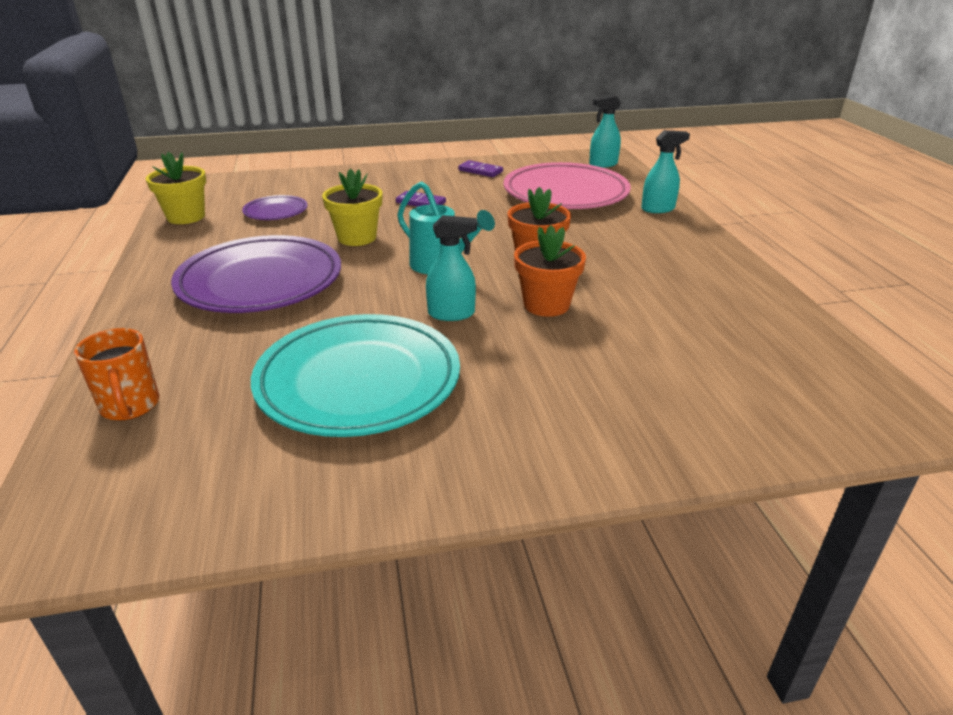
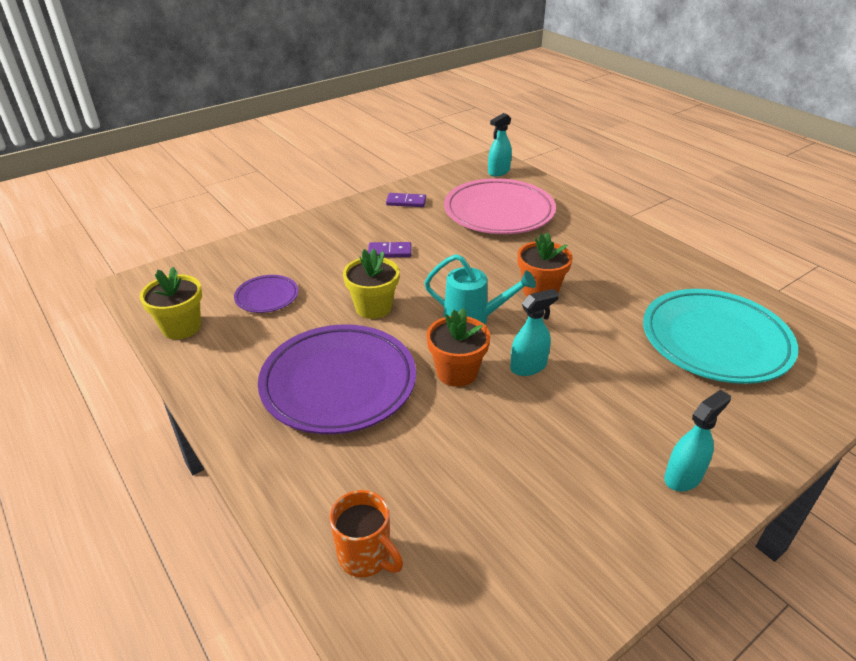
camera: 25 degrees left, 5 degrees up
(358, 382) = (524, 459): turquoise plate -> turquoise plate (715, 341)
(546, 305) = (588, 335): orange flower pot -> orange flower pot (457, 372)
(658, 209) = (581, 212): turquoise spray bottle -> turquoise spray bottle (683, 477)

